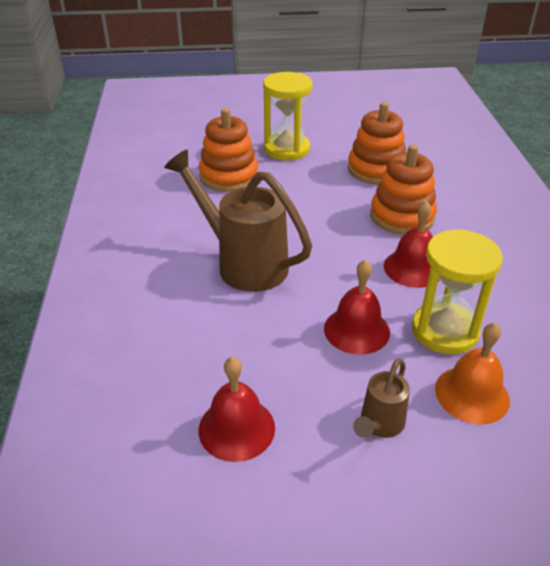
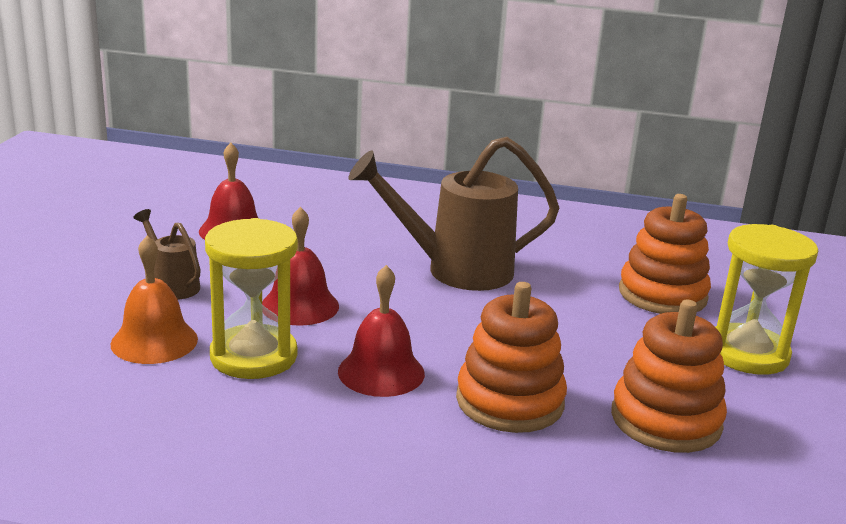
camera: 105 degrees right, 15 degrees down
(244, 263) = (456, 270): brown watering can -> brown watering can turned 150 degrees counterclockwise

